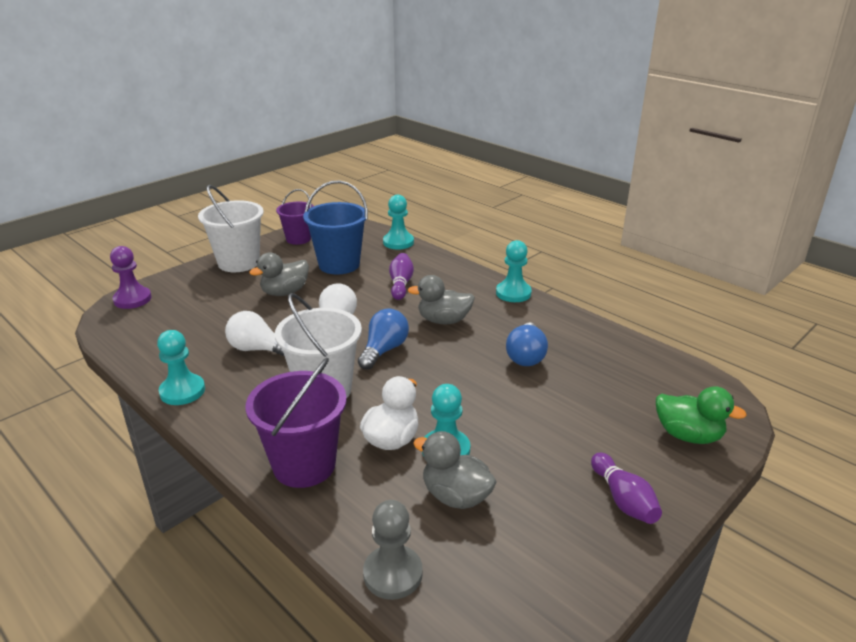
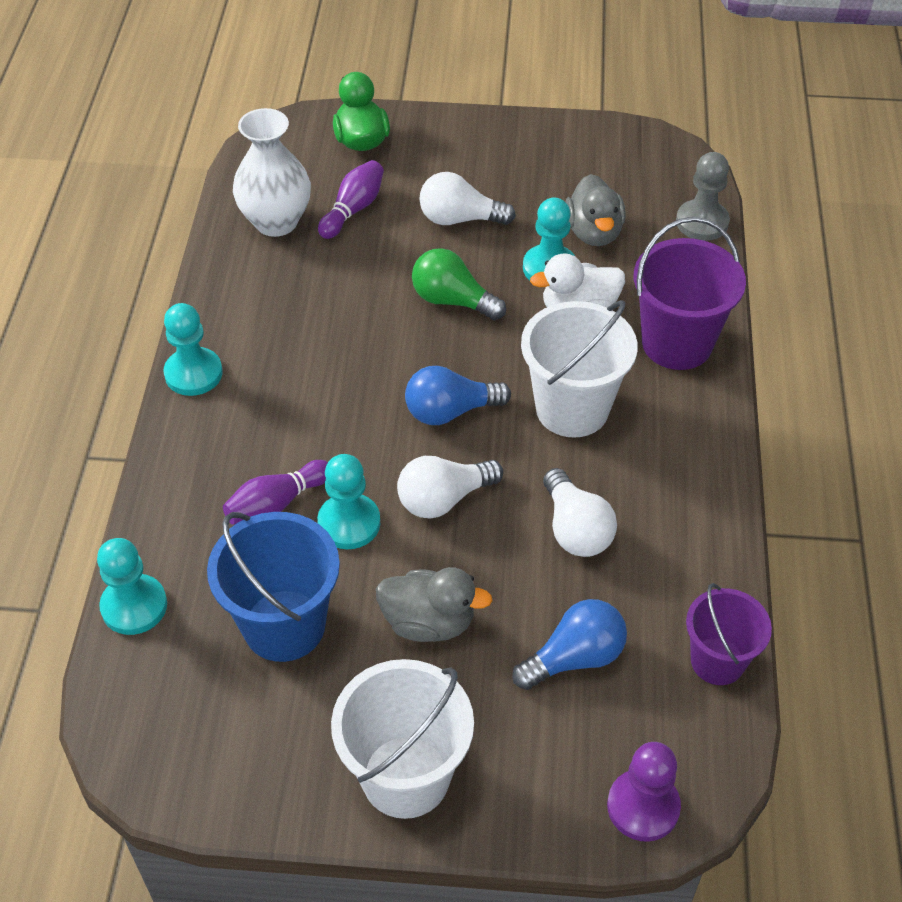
camera: 130 degrees left, 20 degrees up
(182, 391) = (713, 527): turquoise pawn -> turquoise pawn (349, 523)
(298, 239) = (242, 768): purple bucket -> purple bucket (717, 661)
(443, 320) = (331, 399): grey duck -> none
(466, 392) = (452, 300): none -> green light bulb
(526, 356) = (337, 291): blue light bulb -> blue light bulb (574, 658)
(544, 436) = (460, 219): none -> white light bulb
(618, 361) = (276, 222): none -> white vase
(623, 499) = (488, 147): purple bowling pin -> purple bowling pin (353, 209)

